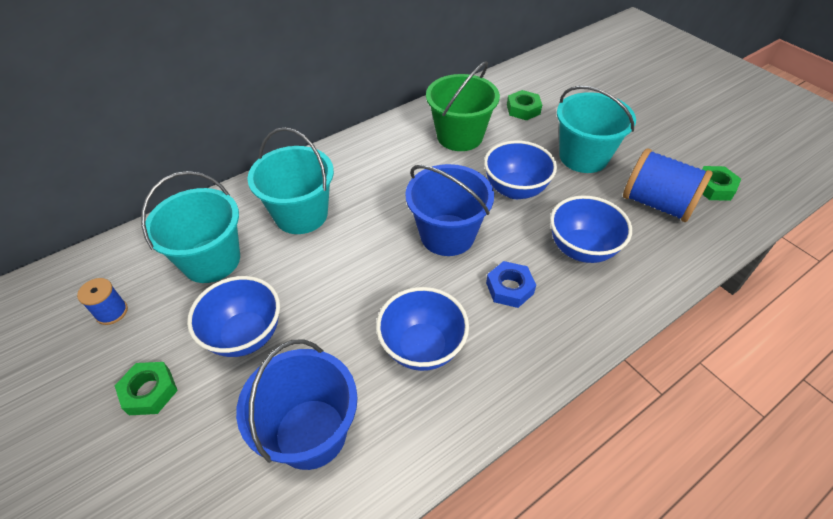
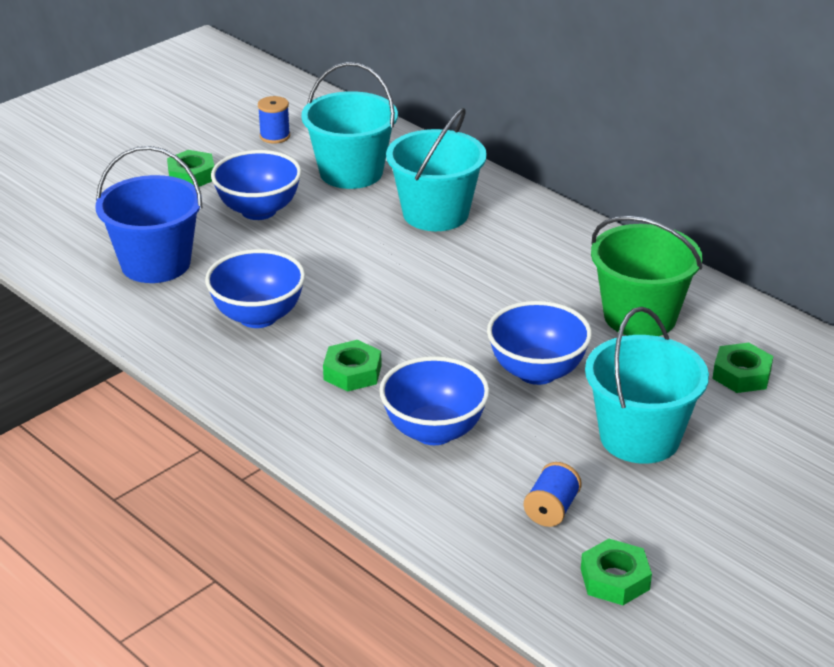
camera: 80 degrees right, 15 degrees down
(447, 235) = (430, 320): blue bucket -> none
(509, 288) = (352, 372): blue nut -> green nut
(657, 204) = (551, 510): blue spool -> blue spool, size x0.51

